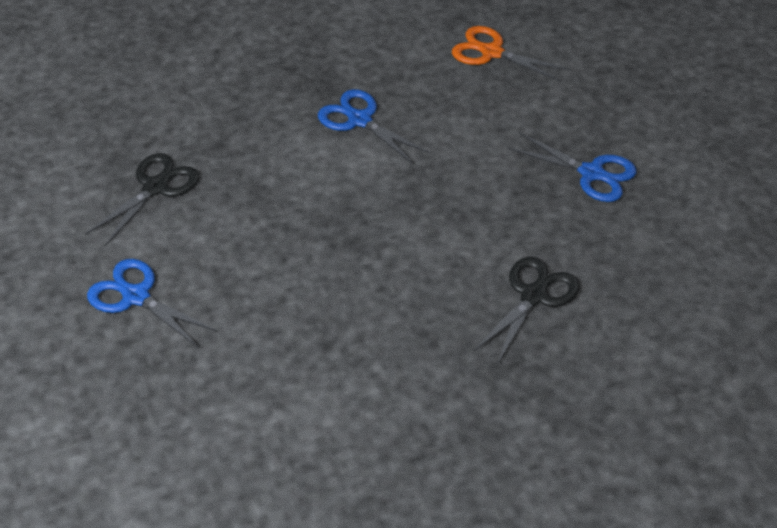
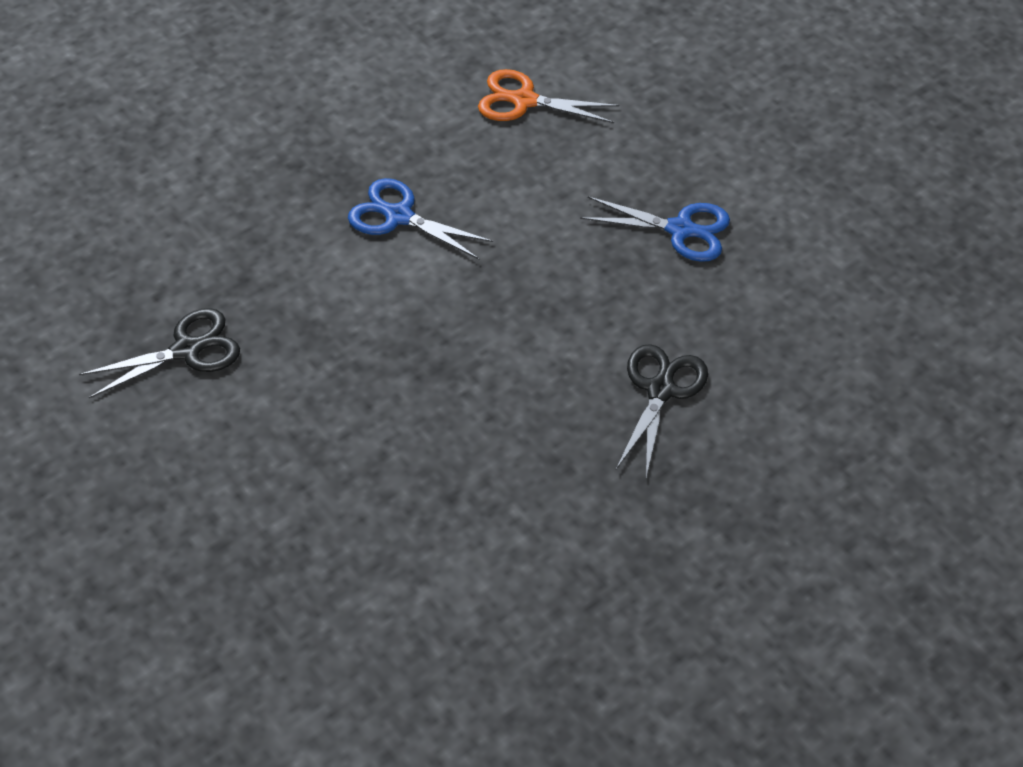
camera: 15 degrees left, 5 degrees up
(136, 297) = (212, 490): blue scissors -> none
(155, 187) = (186, 350): black scissors -> black scissors turned 45 degrees clockwise

